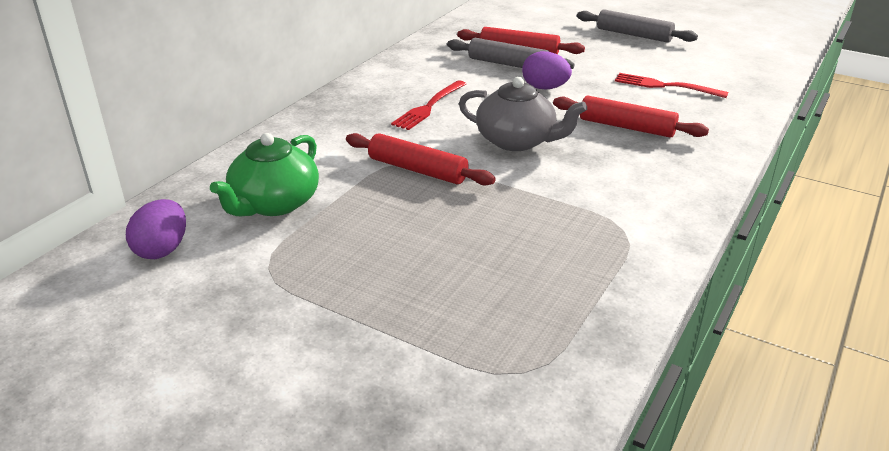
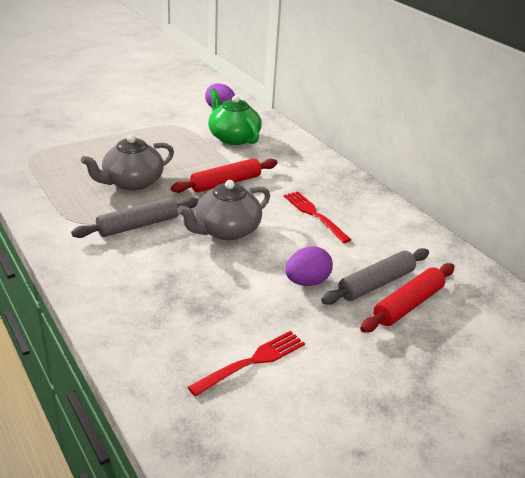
camera: 115 degrees right, 0 degrees up
(492, 234) = (132, 182): none -> grey teapot
(626, 127) = (196, 290): red rolling pin -> none
(634, 35) = (415, 424): grey rolling pin -> grey rolling pin (138, 225)

